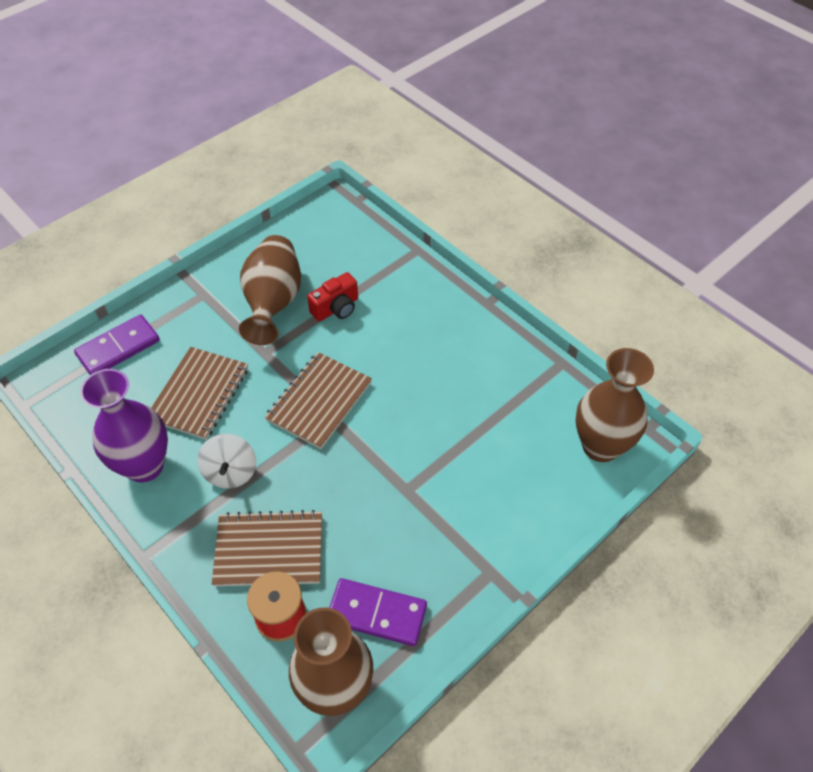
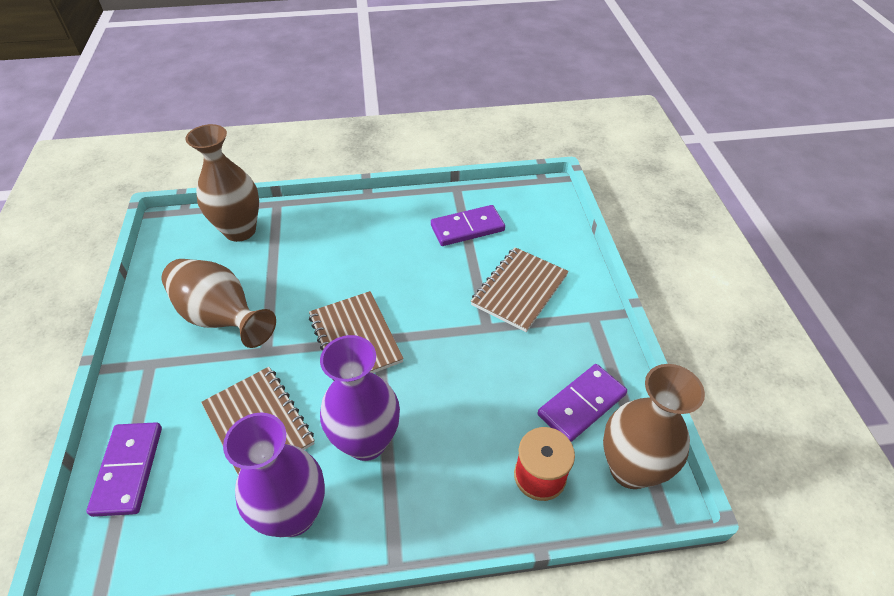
camera: 55 degrees left, 5 degrees down
(230, 472) = (366, 441): white spinning top -> purple vase
(269, 550) = (469, 451): brown notebook -> brown notebook (519, 290)
(336, 308) = (275, 279): red camera -> none
(515, 404) = (467, 228): none -> purple domino
(600, 446) = (538, 207): brown vase -> brown vase (240, 230)

